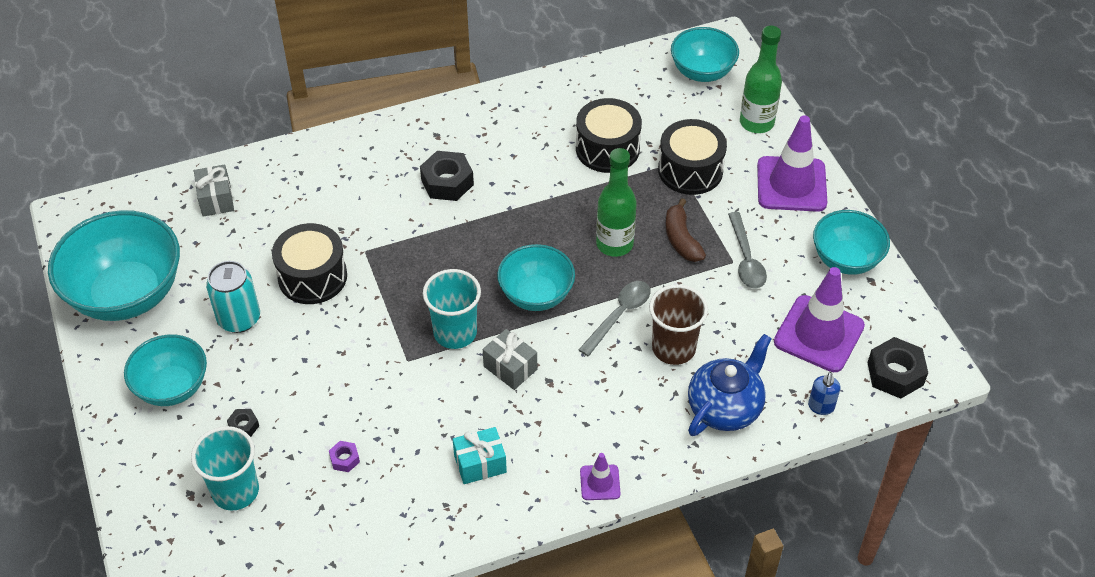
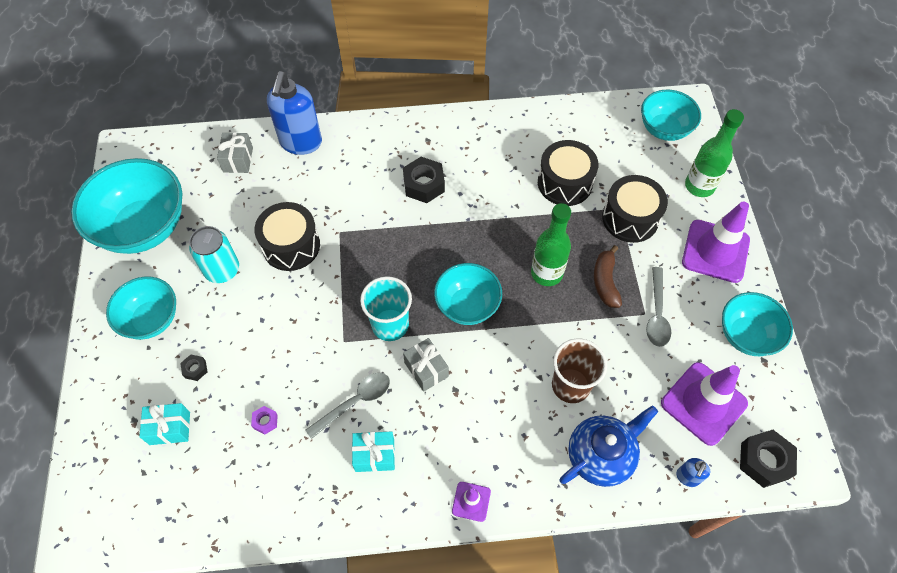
camera: 15 degrees right, 10 degrees up
(235, 491) = (170, 428): turquoise cup -> turquoise gift
(286, 167) = (301, 143): none -> blue soap dispenser
(619, 315) = (532, 342): grey spoon -> grey spoon (355, 402)

